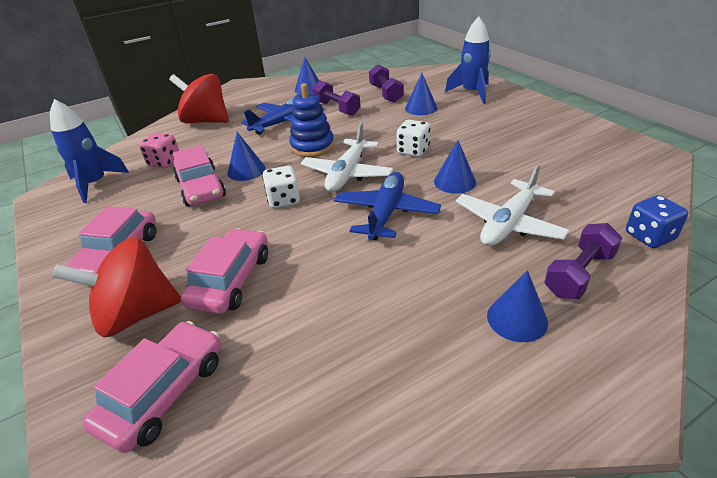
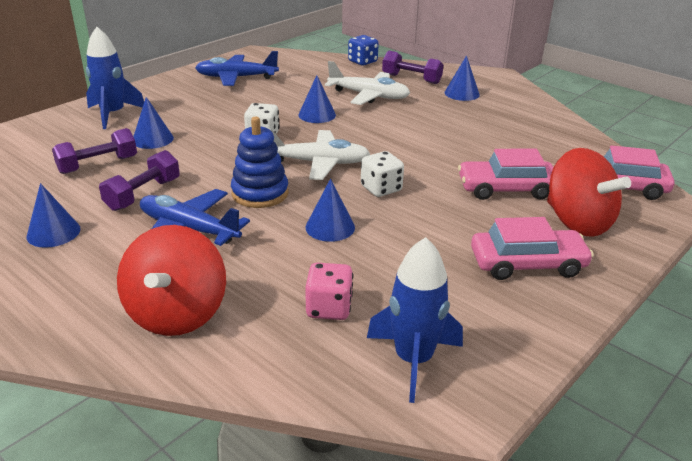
camera: 110 degrees left, 5 degrees down
(200, 188) = (381, 250): pink car -> none
(386, 213) = (378, 138): blue plane -> blue plane (236, 78)

